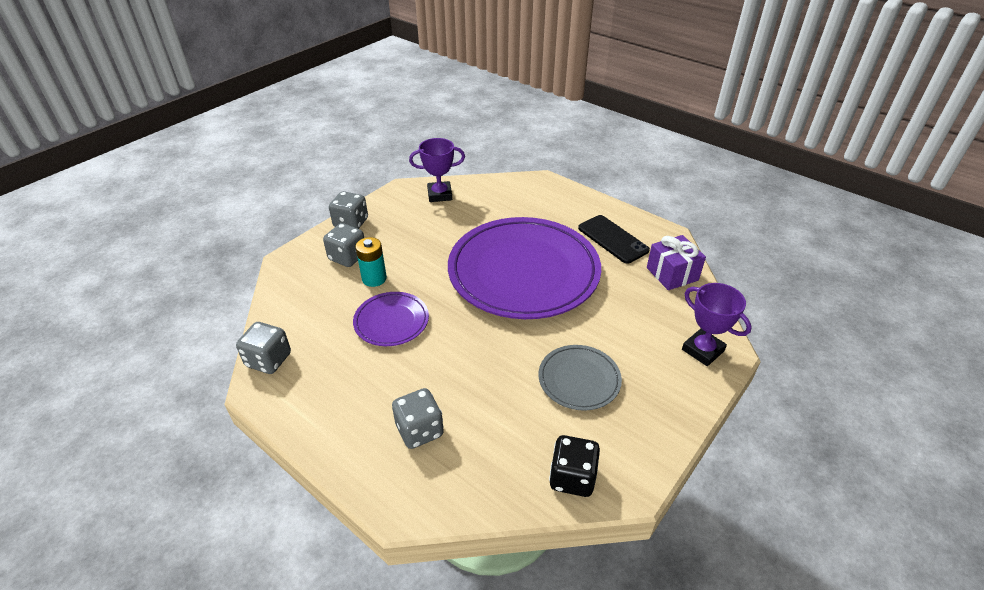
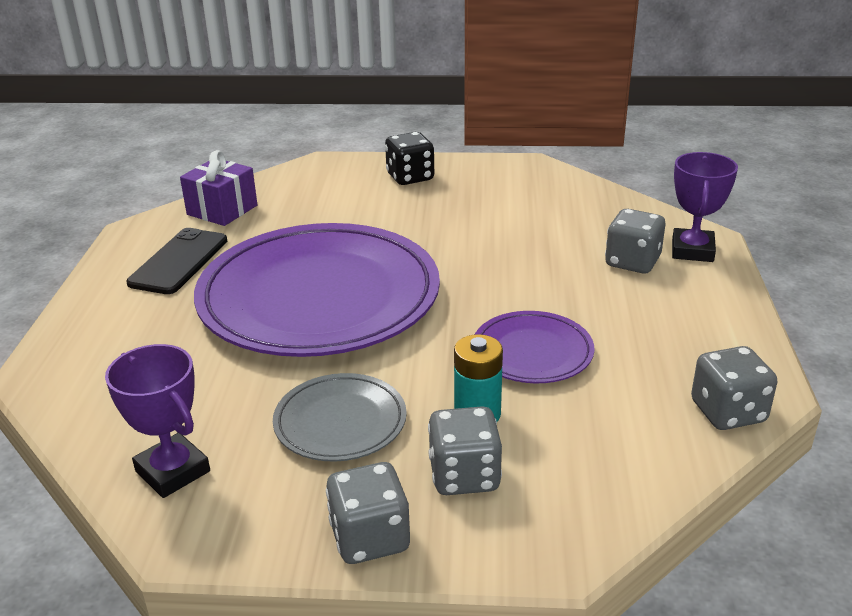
camera: 125 degrees left, 10 degrees down
(572, 477) = (559, 184): black dice -> black dice (410, 177)
(579, 380) = (453, 211): grey plate -> grey plate (340, 422)
(702, 350) = (336, 171): purple trophy -> purple trophy (692, 250)

